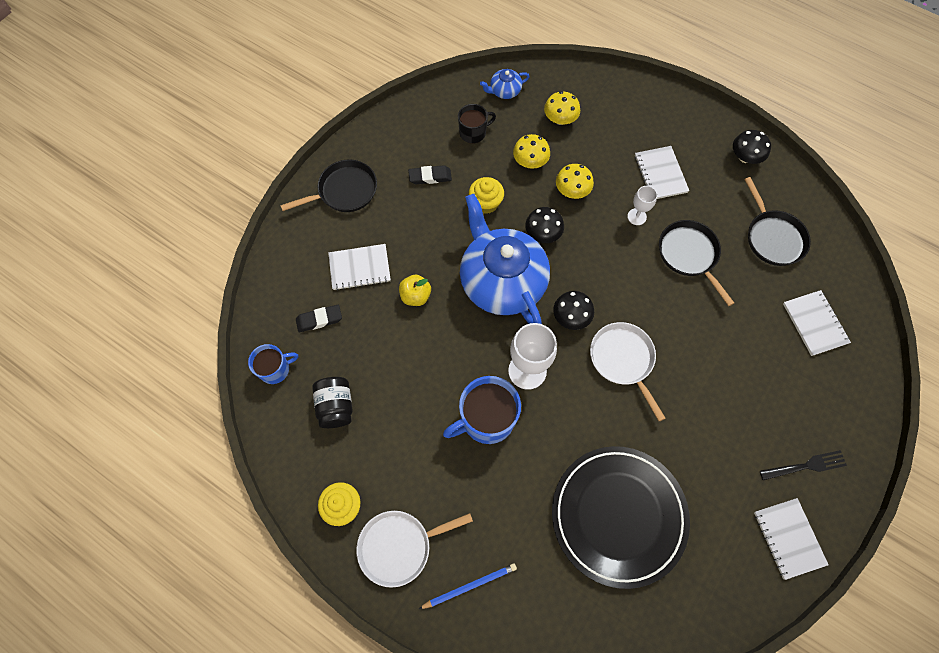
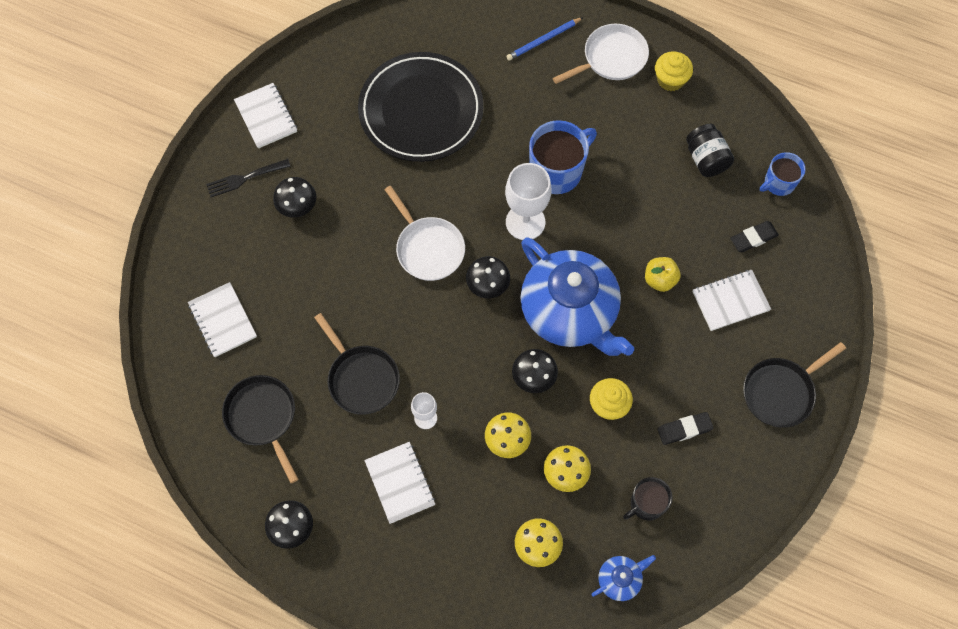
camera: 170 degrees right, 0 degrees up
(750, 425) = (297, 206): none -> black mushroom

